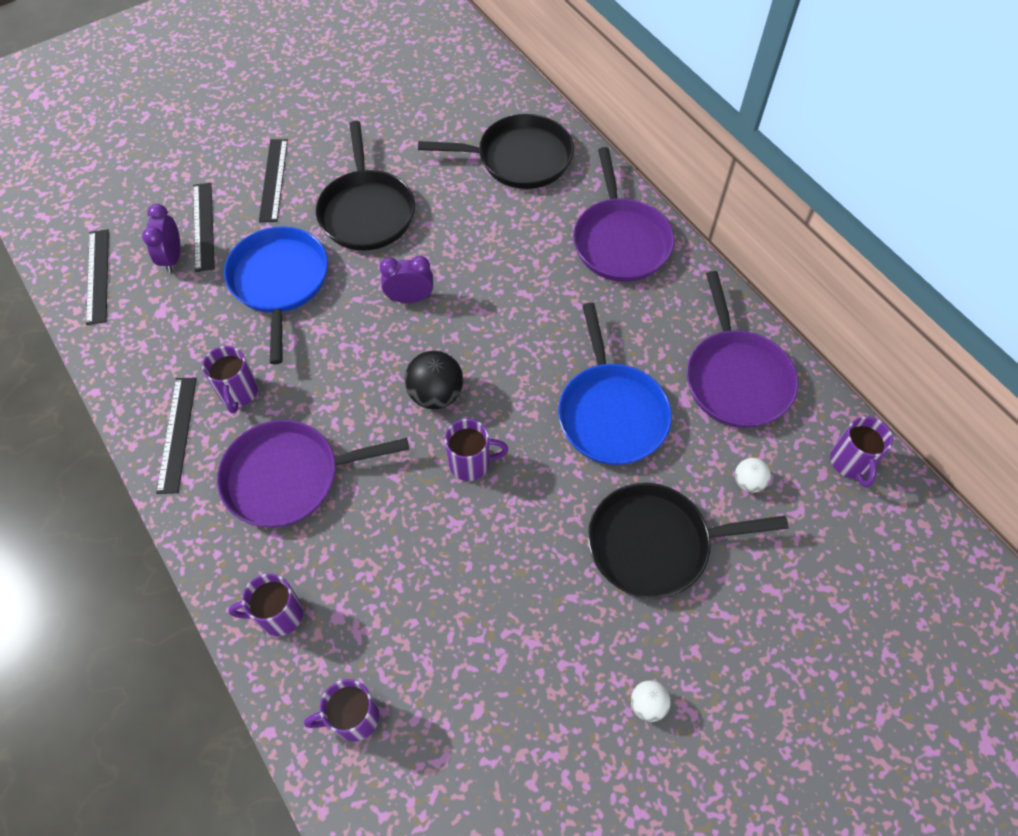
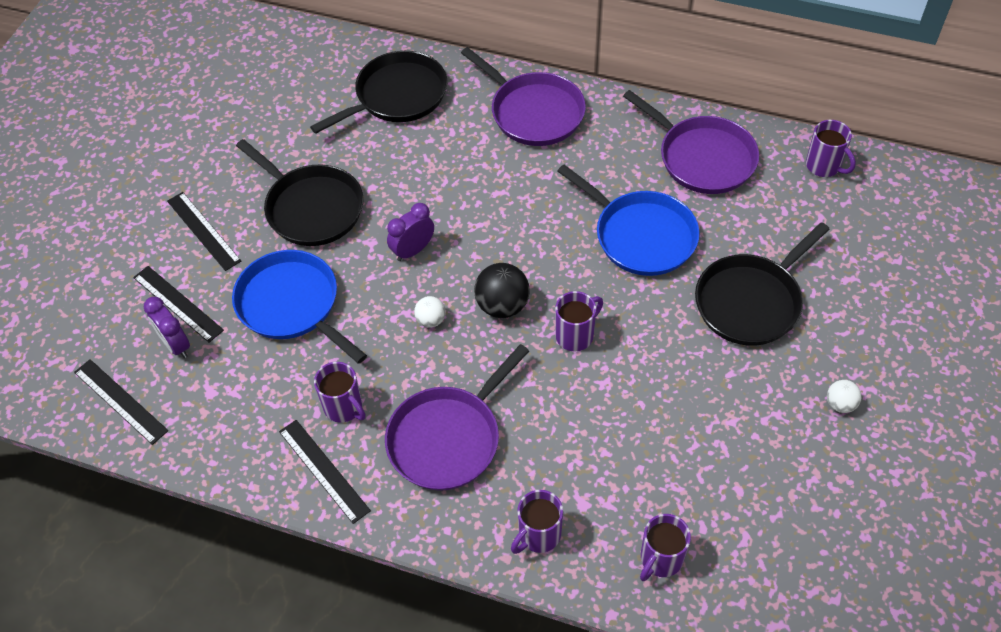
camera: 35 degrees left, 5 degrees down
(748, 482) = (773, 221): white ball -> white ball (431, 320)

